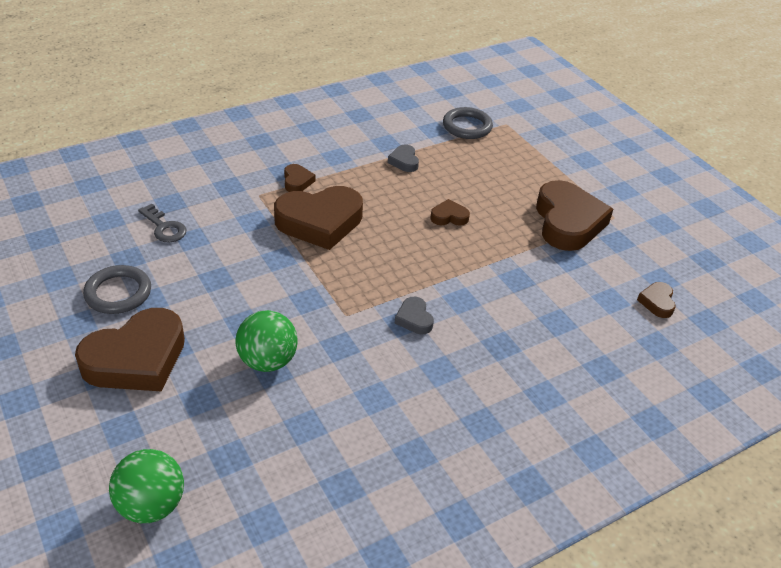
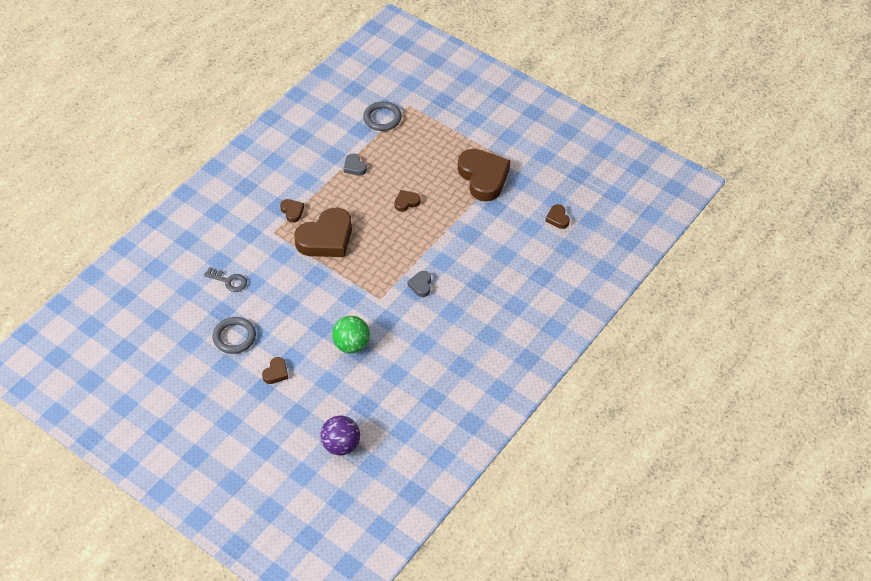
camera: 20 degrees left, 10 degrees up
(136, 359) = (276, 373): brown heart -> brown heart, size x0.44
(152, 505) = (341, 445): green ball -> purple ball
(414, 319) = (421, 285): grey heart -> grey heart turned 45 degrees clockwise

